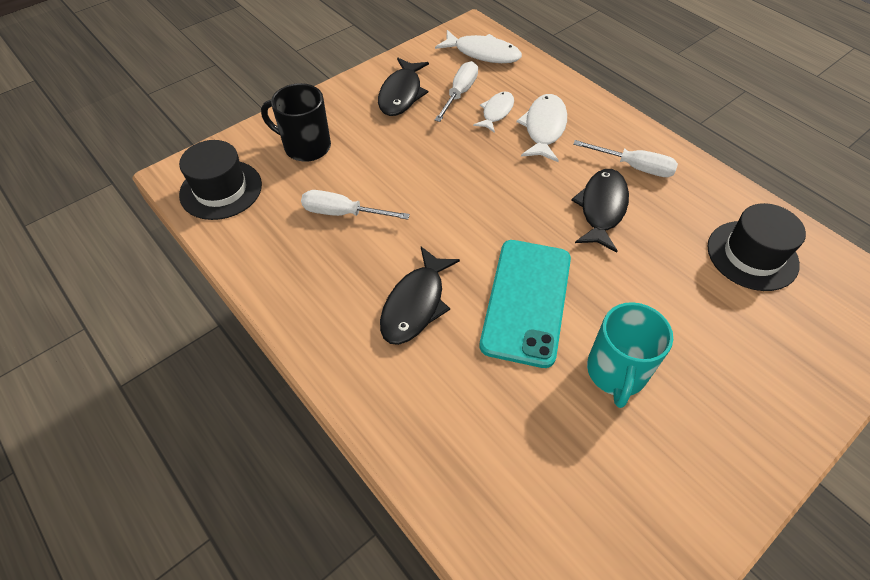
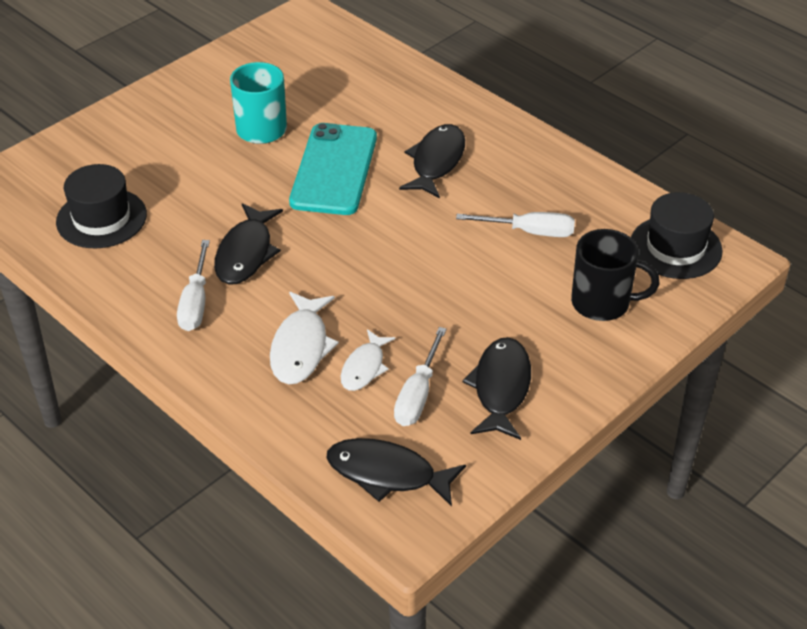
camera: 175 degrees right, 10 degrees down
(483, 53) = (387, 474): white fish -> black fish
(634, 167) = (196, 302): white screwdriver -> white screwdriver turned 105 degrees counterclockwise

